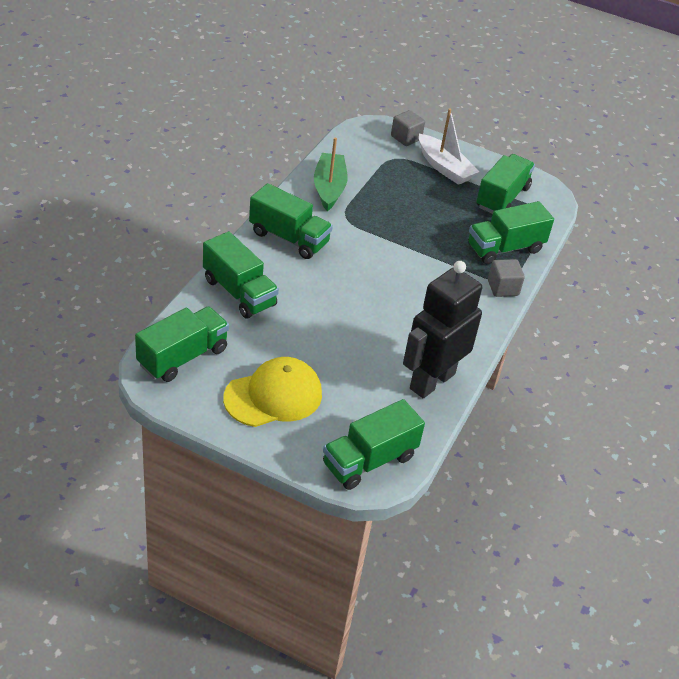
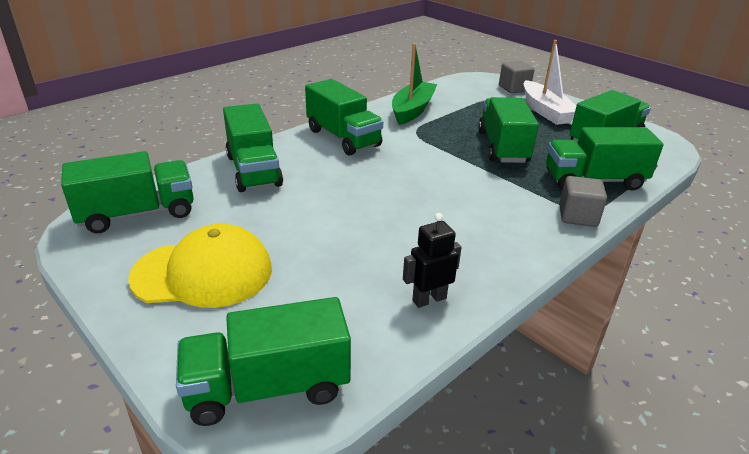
camera: 25 degrees right, 10 degrees down
(425, 223) = (503, 147): none -> green truck
(431, 381) = (429, 299): black robot -> black robot, size x0.44

